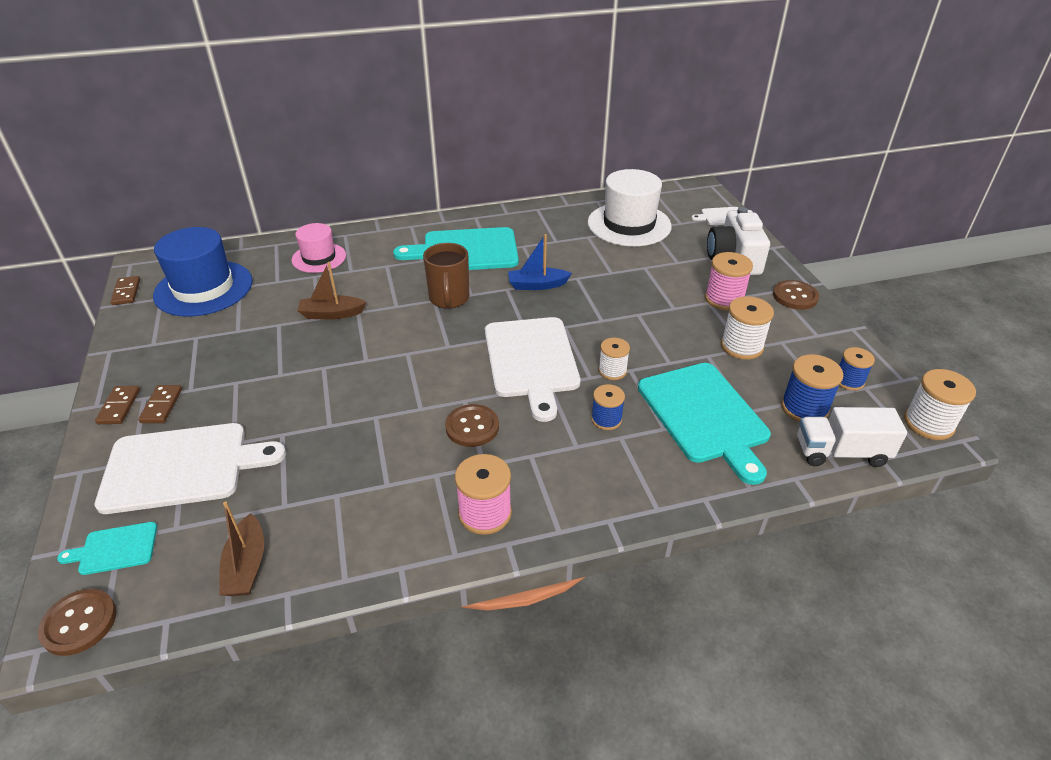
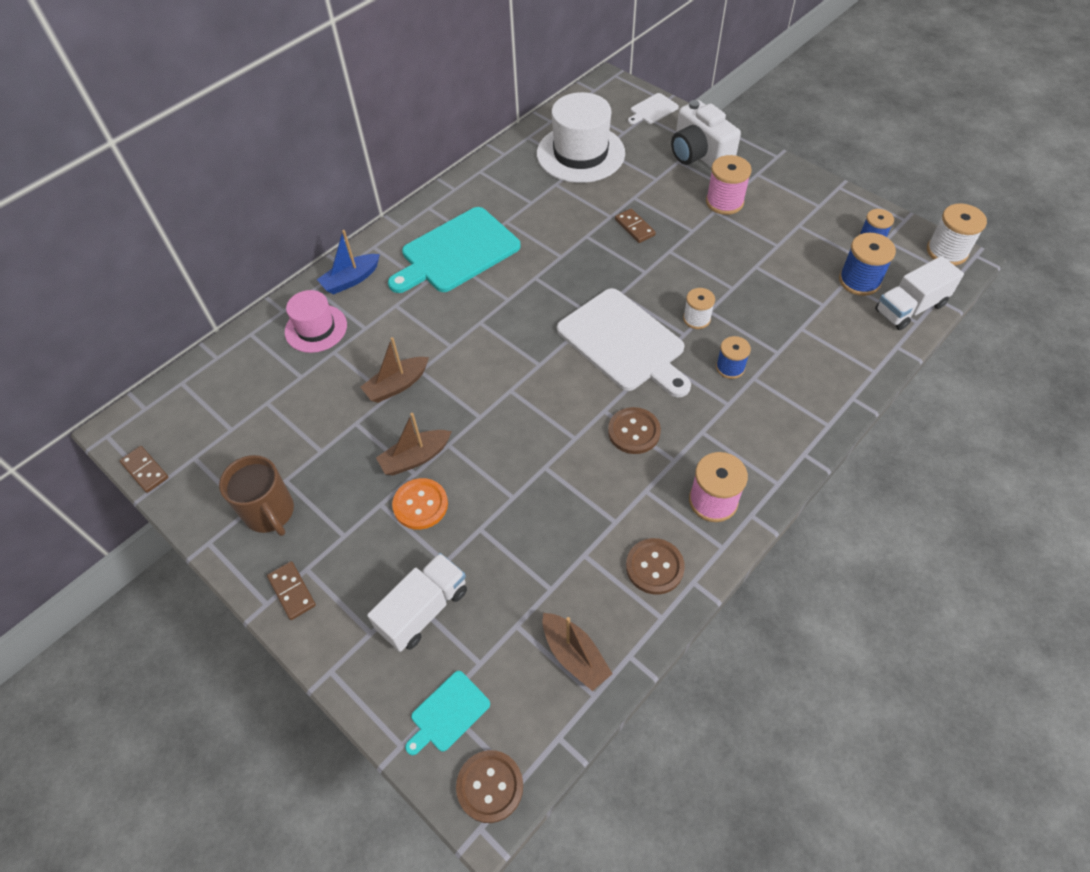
camera: 30 degrees left, 15 degrees up
(162, 406) = (334, 566): brown domino -> brown domino (634, 227)
(182, 467) = (423, 610): white cutting board -> white truck
(203, 288) = (229, 423): blue hat -> none
(260, 396) = (420, 505): none -> orange button
(292, 365) = (415, 458): none -> brown boat
(449, 299) = (493, 314): brown mug -> brown mug (270, 513)
(537, 285) = (558, 260): blue boat -> blue boat (351, 280)
(704, 416) = (797, 325): turquoise cutting board -> none
(741, 346) = (773, 244): white spool -> none
(795, 296) = (775, 173): brown button -> brown button (654, 567)

